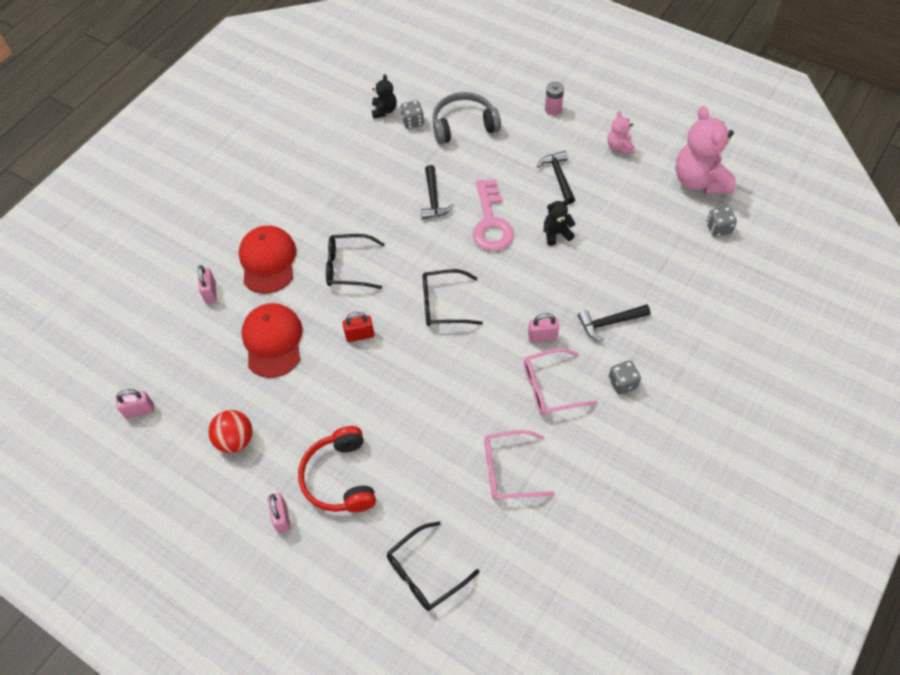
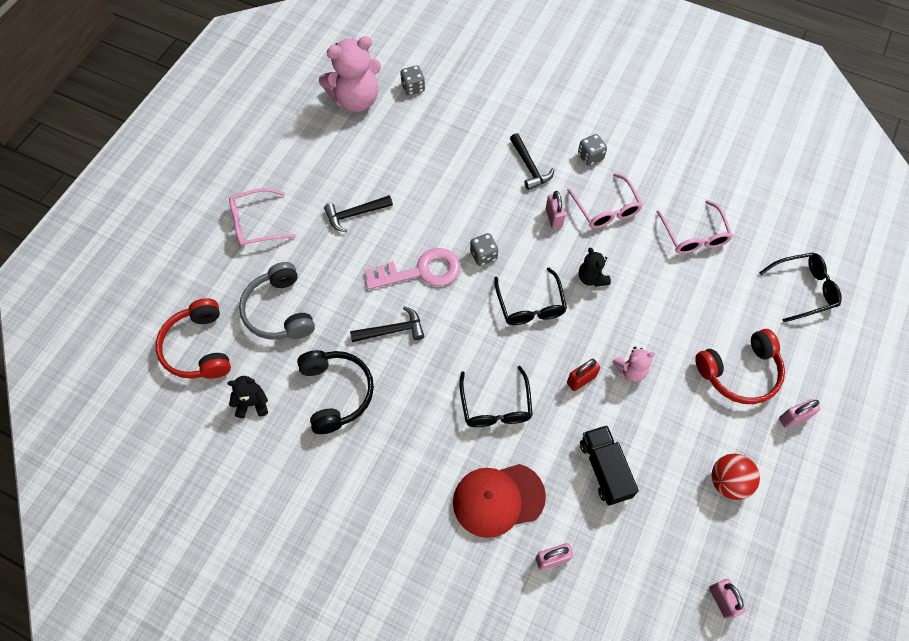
camera: 100 degrees left, 5 degrees up
(273, 341) = (604, 469): red cap -> black truck
(360, 335) = (581, 380): red padlock -> red padlock turned 75 degrees clockwise
(383, 160) = (336, 393): none -> black headphones
(412, 122) = (273, 367): grey dice -> grey dice (483, 255)
(426, 572) = (803, 289): black glasses -> black glasses turned 60 degrees counterclockwise
(438, 78) = (198, 348): none -> red headphones
(553, 109) = (256, 224): pink battery -> pink glasses
(556, 233) = (430, 212): black teddy bear -> black teddy bear (591, 278)
(619, 147) = (312, 163): pink teddy bear -> pink teddy bear (631, 370)

